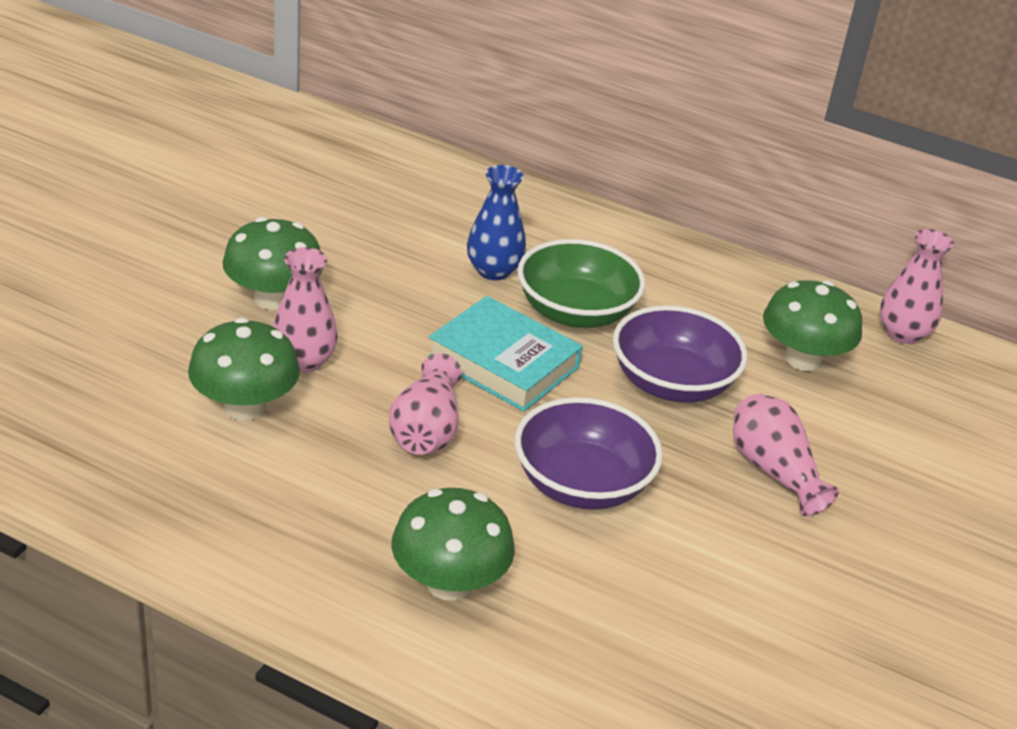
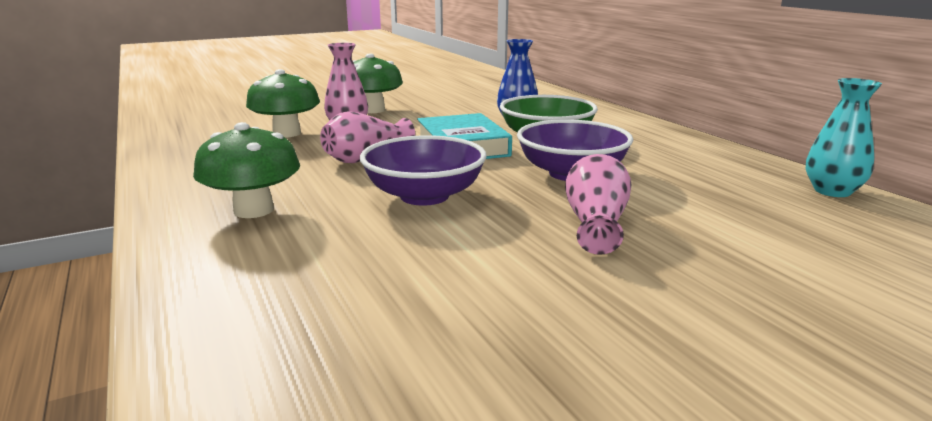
camera: 40 degrees right, 15 degrees down
(802, 359) = (707, 184): green mushroom -> none
(903, 334) = (832, 191): pink vase -> turquoise vase

